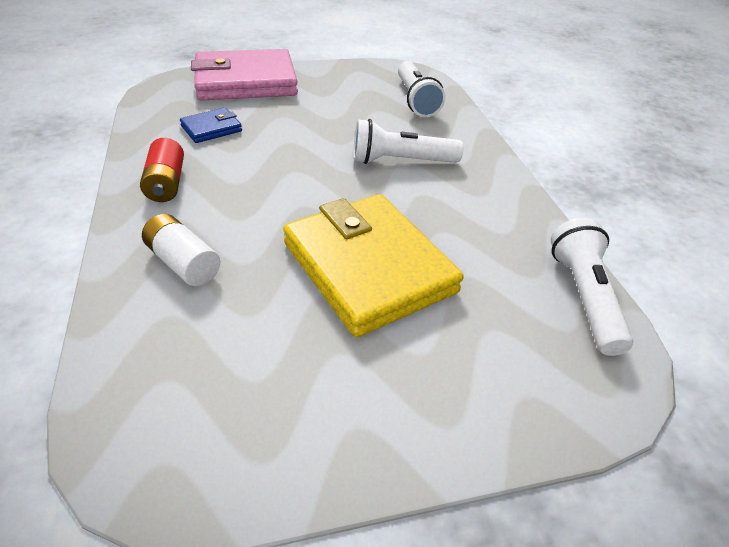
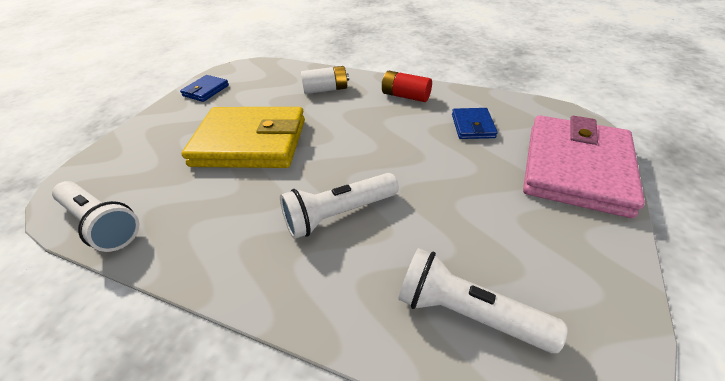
camera: 130 degrees right, 0 degrees up
(279, 445) = (206, 90): none -> blue wallet
(400, 161) = (338, 214): white flashlight -> white flashlight turned 150 degrees counterclockwise

